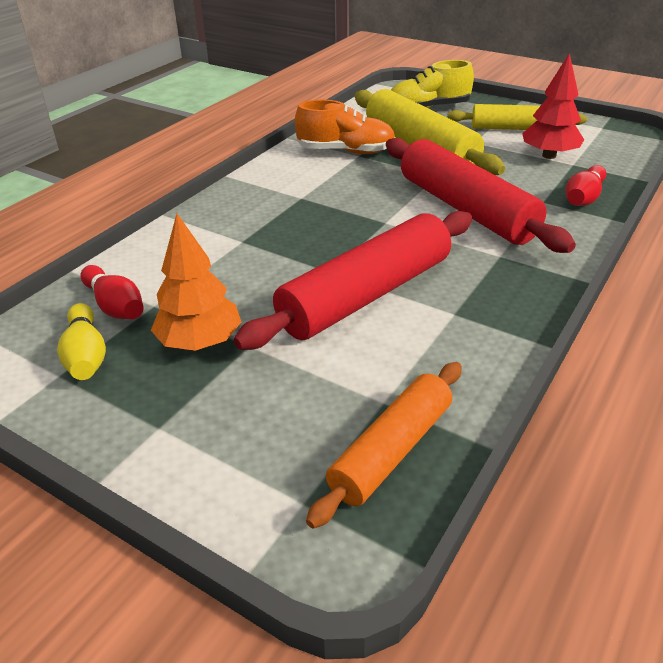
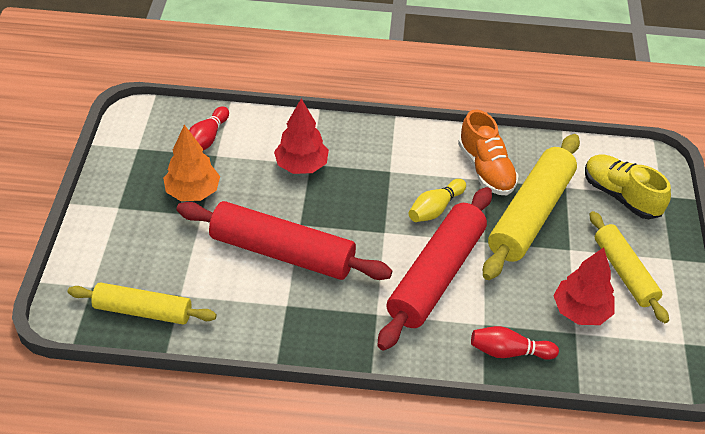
camera: 60 degrees right, 10 degrees up
(86, 355) = (158, 150): yellow bowling pin -> yellow bowling pin (435, 209)
(239, 247) = (301, 166): none -> red tree
(392, 450) = (143, 311): orange rolling pin -> yellow rolling pin

